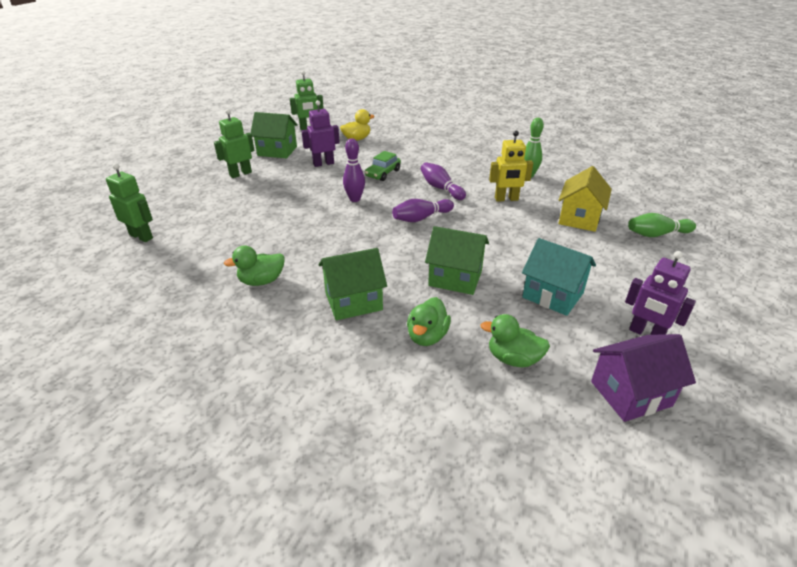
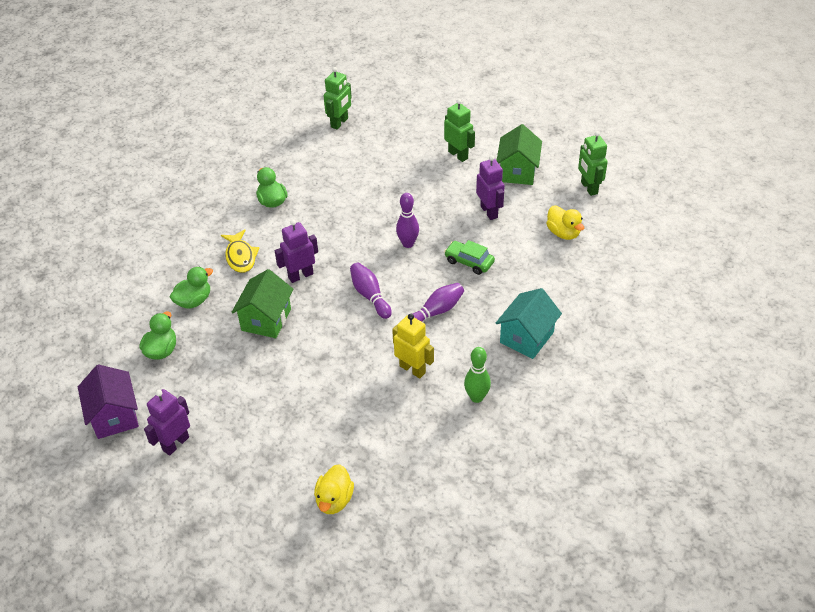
camera: 90 degrees right, 10 degrees up
(353, 301) = (240, 256): green house -> yellow fish
(390, 257) = (300, 275): none -> purple robot
(427, 336) = (194, 301): green duck -> green duck turned 120 degrees clockwise
(506, 199) = (412, 369): yellow robot -> yellow robot turned 135 degrees clockwise
(553, 295) = (235, 386): turquoise house -> turquoise house (526, 337)
(579, 218) = (369, 431): yellow house -> none
(657, 234) = (334, 500): green bowling pin -> yellow duck

